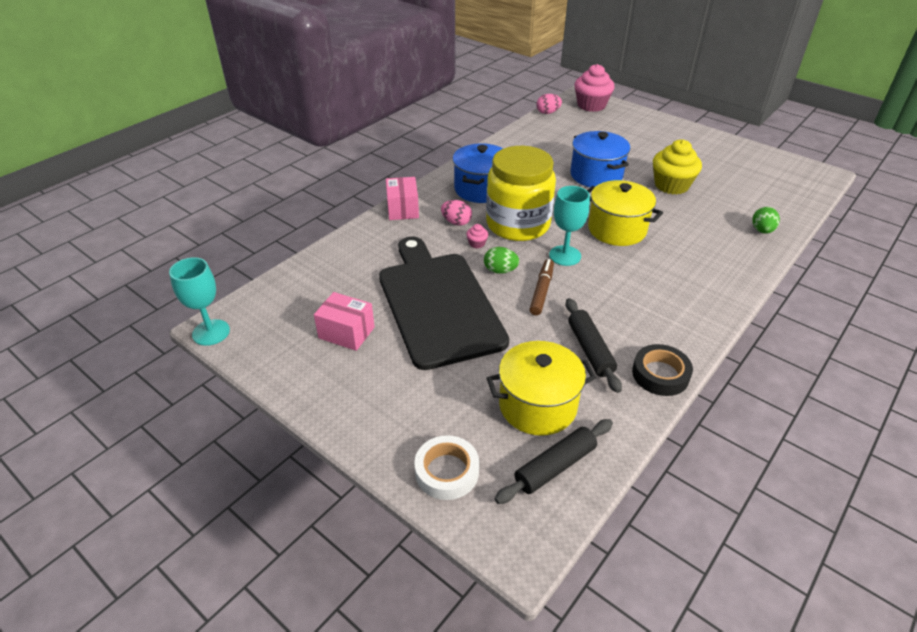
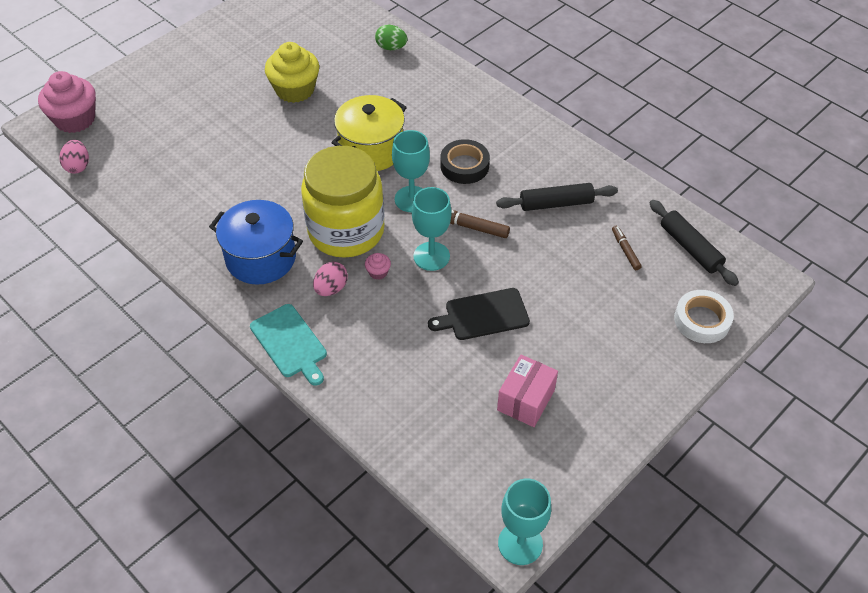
camera: 85 degrees left, 10 degrees up
(402, 209) = (290, 343): pink box -> turquoise cutting board
(438, 304) = (483, 315): black cutting board -> black cutting board, size x0.47
(500, 271) = (431, 256): green egg -> turquoise goblet
(537, 405) = (625, 250): yellow pot -> brown marker
(596, 175) = (257, 146): blue pot -> none
(660, 374) = (587, 163): black tape -> black tape (464, 166)

